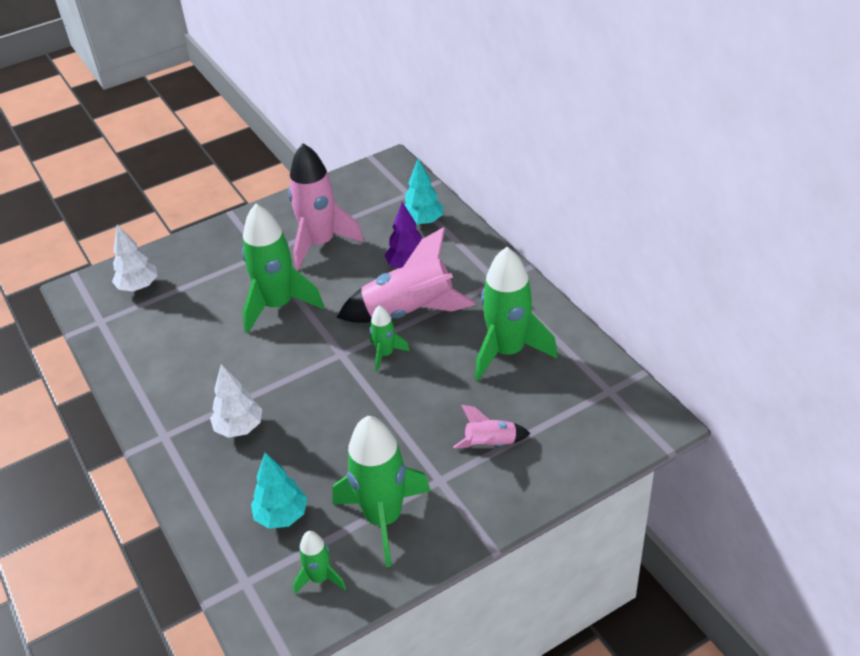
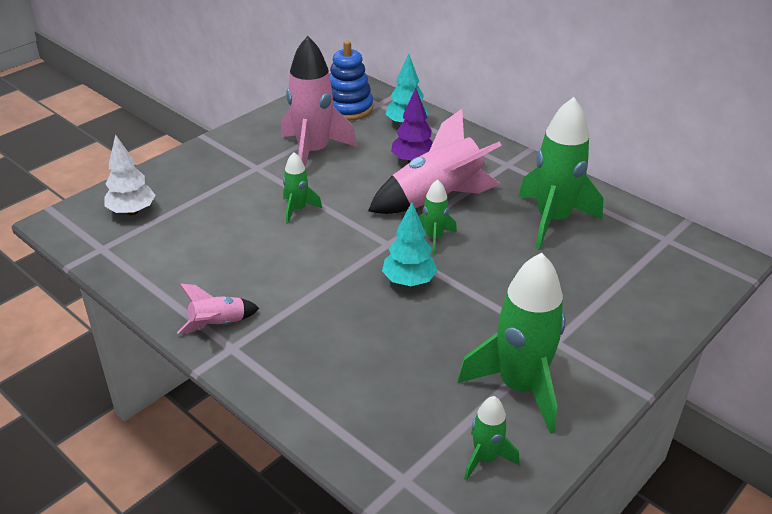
camera: 20 degrees left, 5 degrees down
(239, 428) = (315, 327): white tree -> none
(278, 305) = (297, 210): green rocket -> green rocket, size x0.50
(282, 516) = (408, 404): turquoise tree -> turquoise tree (409, 281)
(376, 196) = (348, 108): none -> blue stacking toy
(491, 444) = (586, 301): pink rocket -> pink rocket (218, 324)

